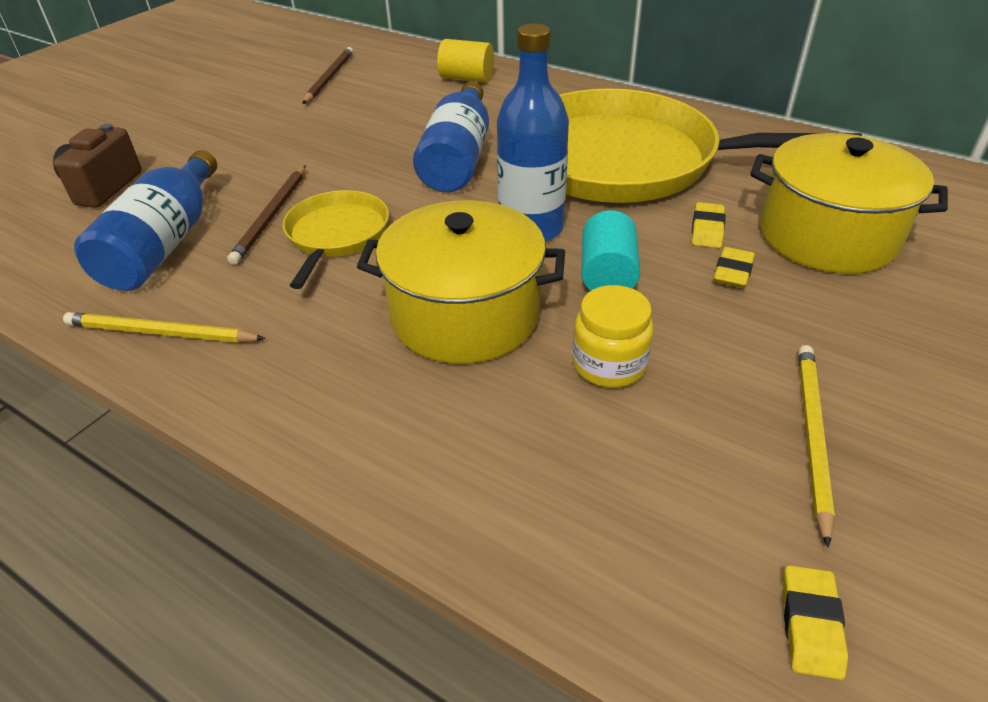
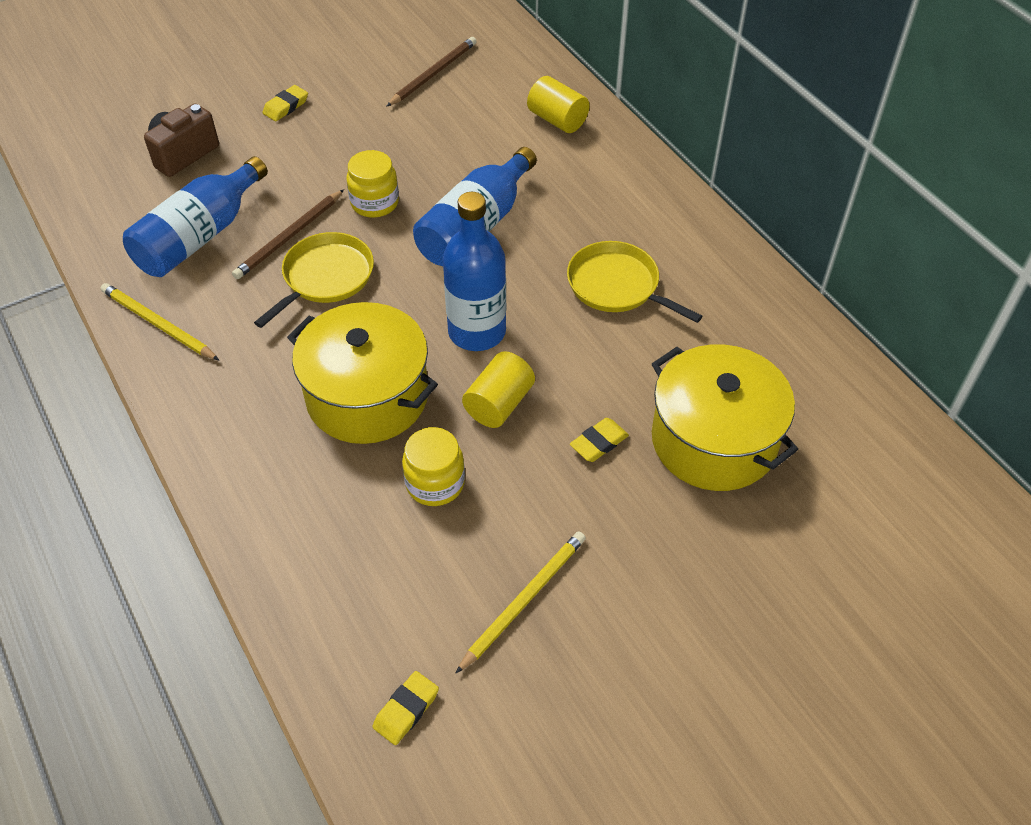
camera: 25 degrees right, 10 degrees up
(344, 169) = (375, 203): none -> yellow jar
(607, 275) = (499, 404): turquoise cylinder -> yellow cylinder
(625, 161) = (617, 286): yellow pan -> yellow pan, size x0.46
(707, 230) = (618, 392): yellow eraser -> yellow eraser (286, 106)

